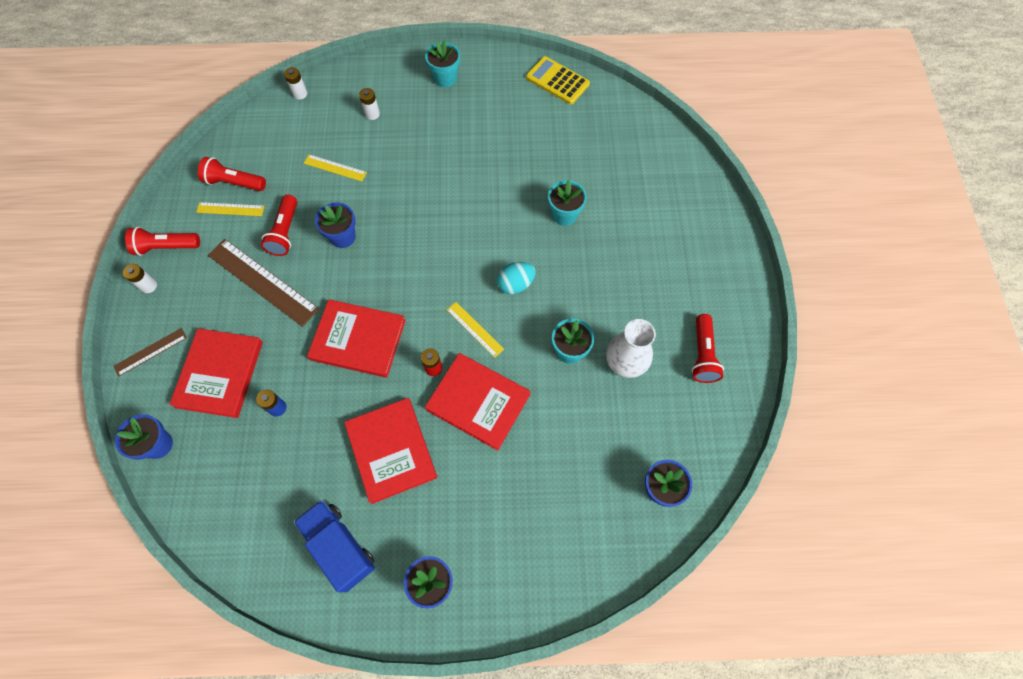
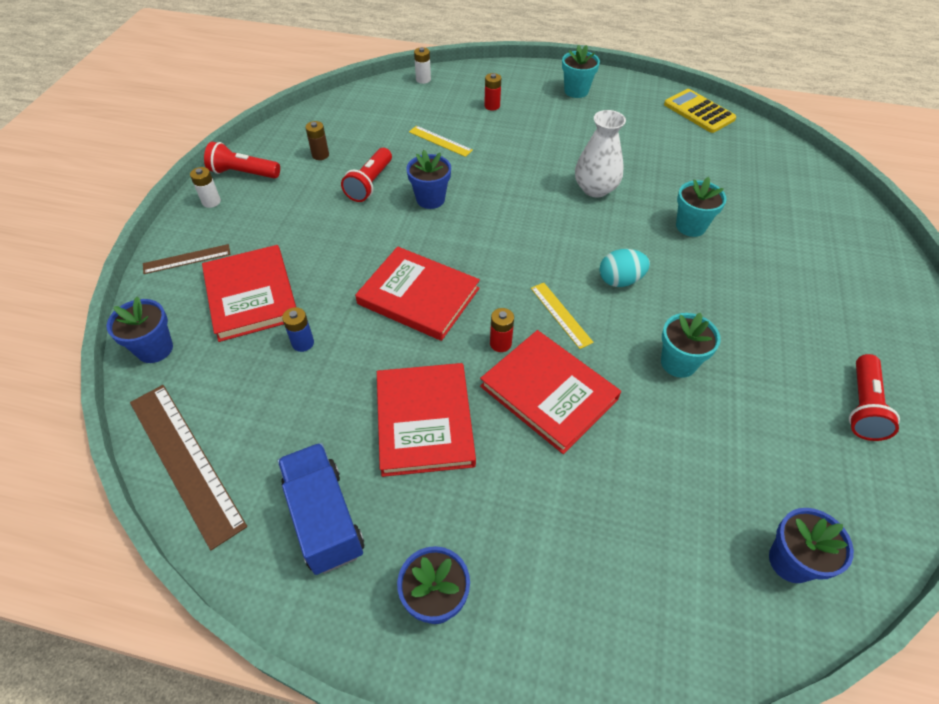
camera: 15 degrees right, 15 degrees down
(220, 374) = (251, 295): red book -> red book turned 45 degrees counterclockwise
(230, 209) = (320, 155): yellow ruler -> brown battery
(234, 182) = (333, 135): red flashlight -> none
(262, 282) = (330, 221): brown ruler -> brown ruler (185, 461)
(372, 114) = (492, 106): white battery -> red battery
(626, 361) = (753, 391): white vase -> white vase (595, 189)

